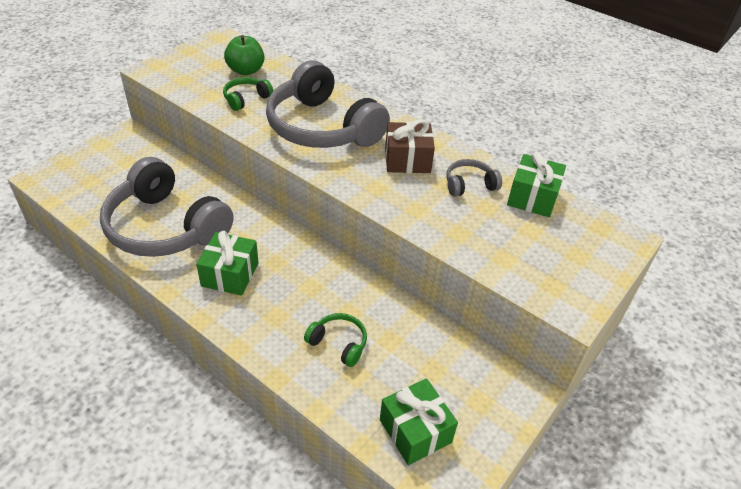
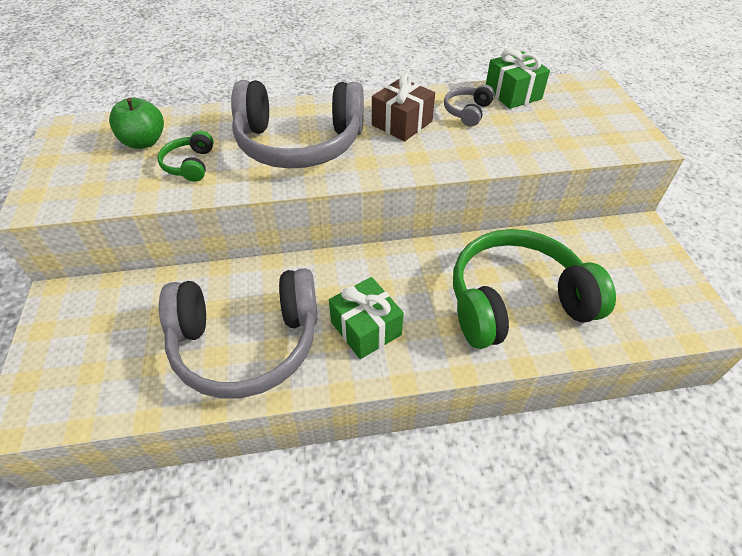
camera: 45 degrees left, 5 degrees up
(338, 343) = (516, 302): green headphones -> green headphones, size x2.36
(415, 431) = (640, 309): green gift -> none

